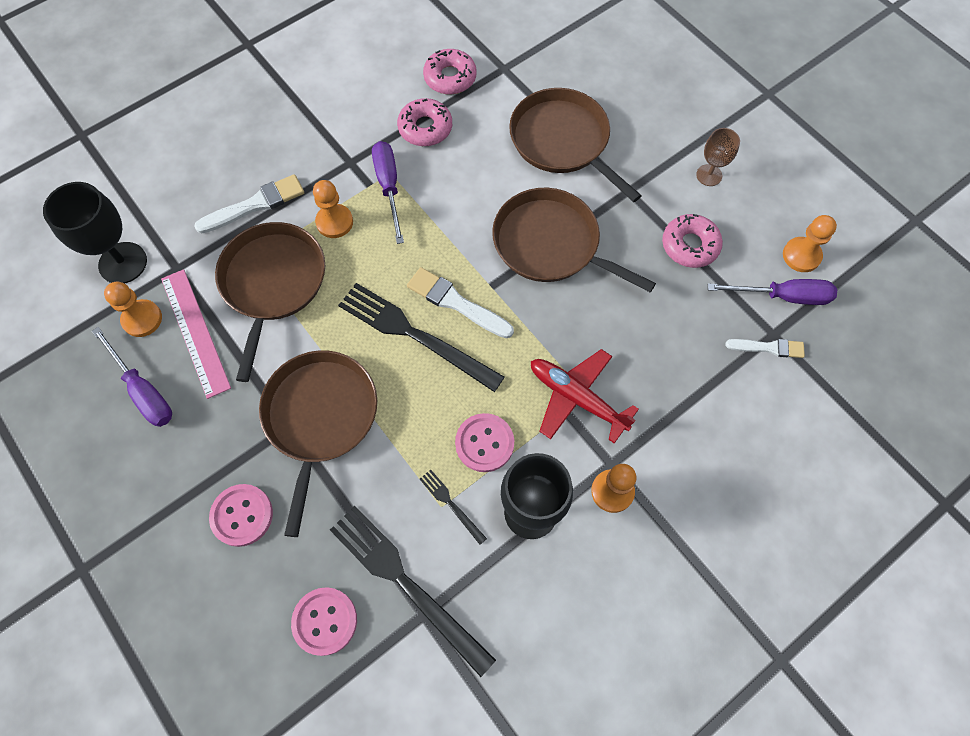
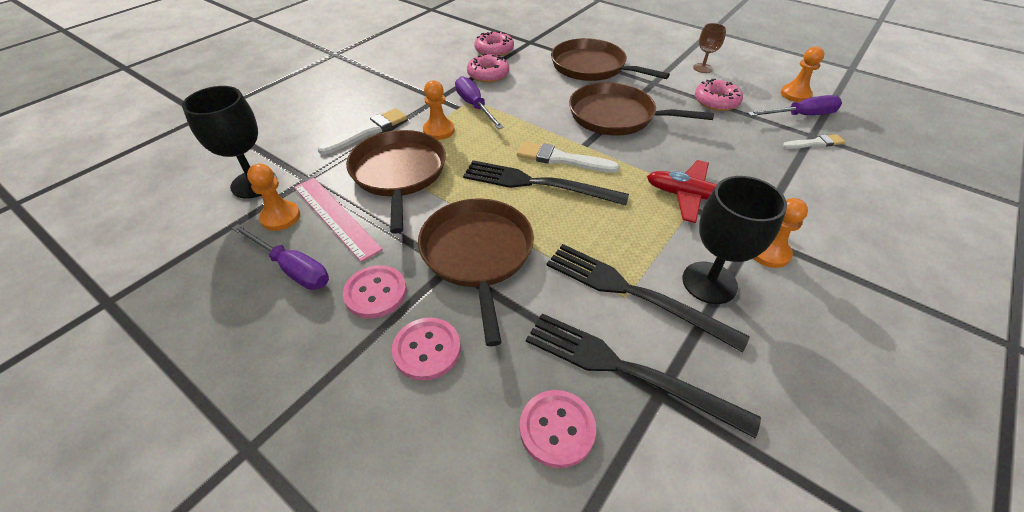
camera: 15 degrees left, 20 degrees down
(451, 504) = (633, 293): black fork -> black fork, size x2.22
(484, 443) = (637, 242): pink button -> pink button (375, 293)

